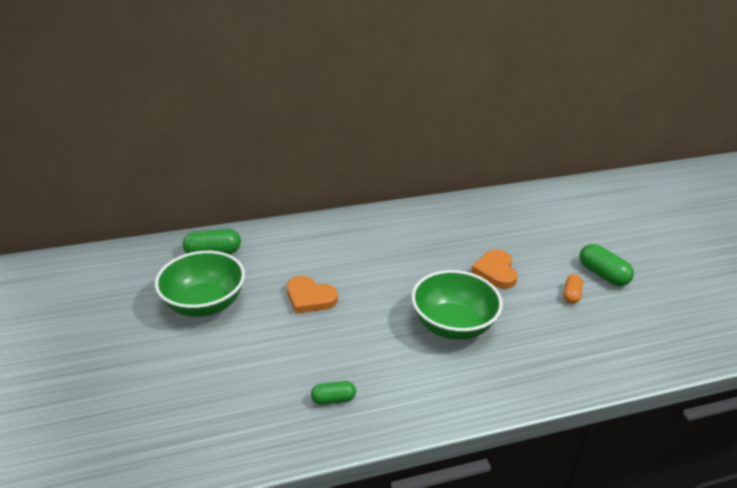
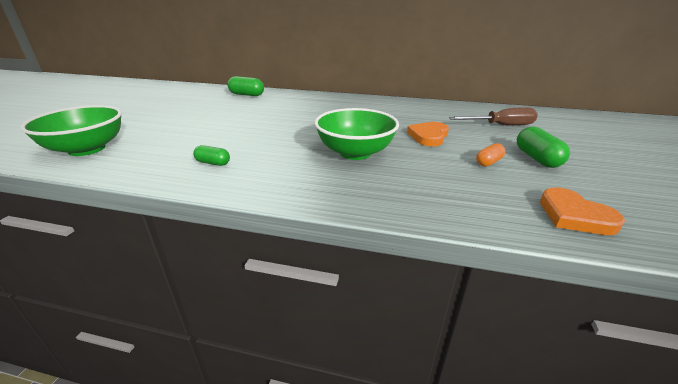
camera: 30 degrees right, 5 degrees down
(204, 304) = (210, 109): green bowl -> green bowl (87, 149)
(310, 297) = (272, 119): orange heart -> orange heart (574, 216)
(544, 228) = (501, 125): none -> brown screwdriver

